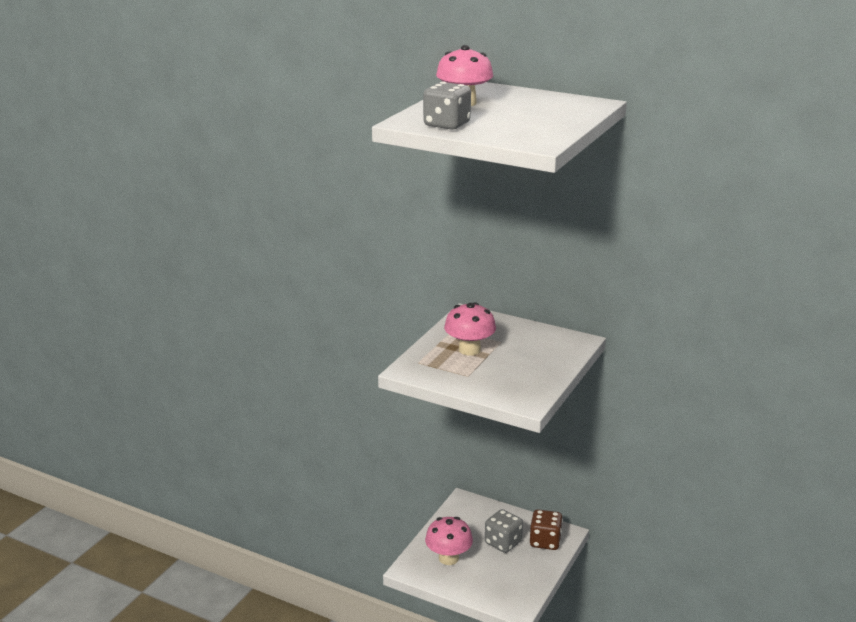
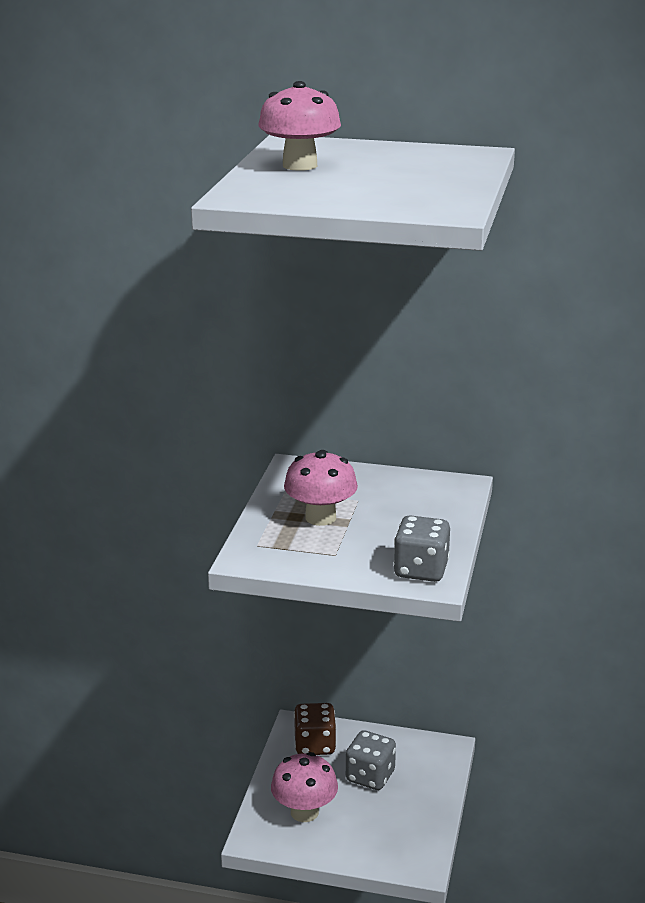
camera: 15 degrees left, 0 degrees up
(447, 125) = (299, 196): grey dice -> grey dice (421, 570)
(545, 541) = (425, 764): brown dice -> brown dice (315, 745)

